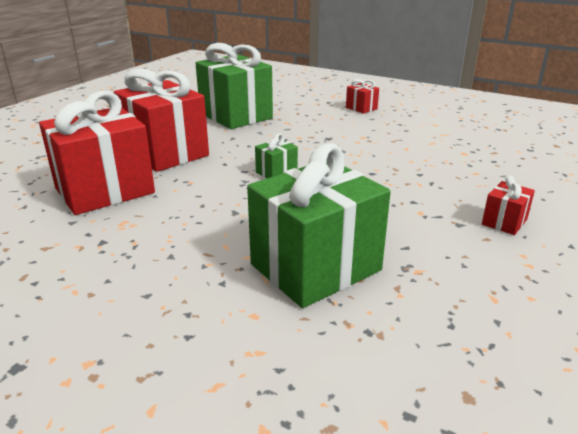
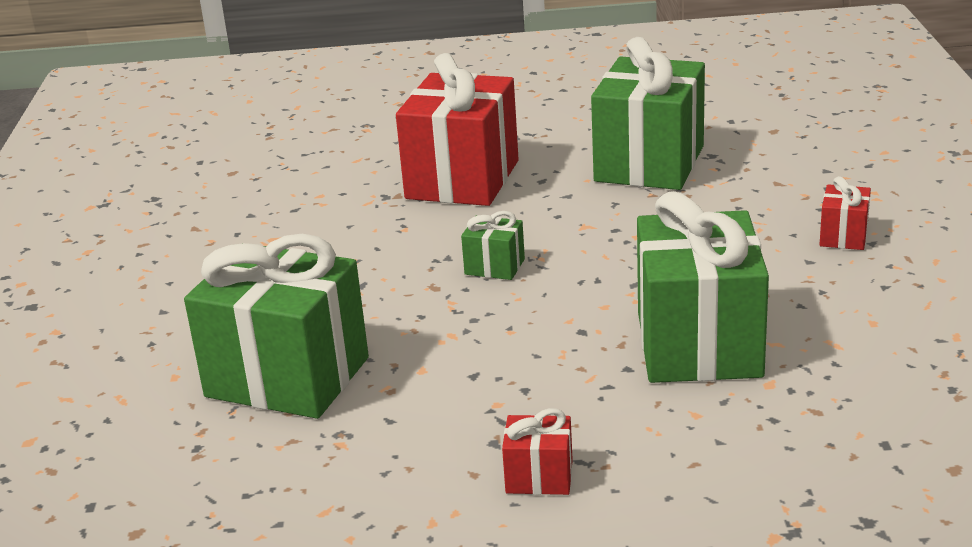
camera: 60 degrees right, 0 degrees up
(105, 190) = (329, 196): red gift -> none
(416, 155) = (698, 344): none -> green gift

